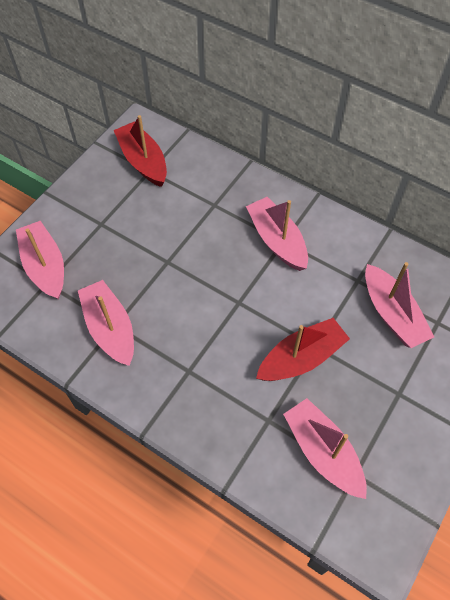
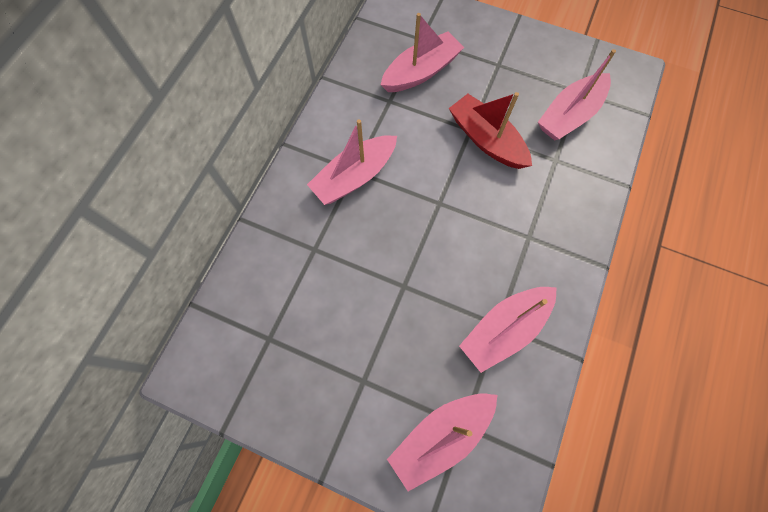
camera: 100 degrees left, 10 degrees up
(143, 161) = (253, 351): red boat -> none

